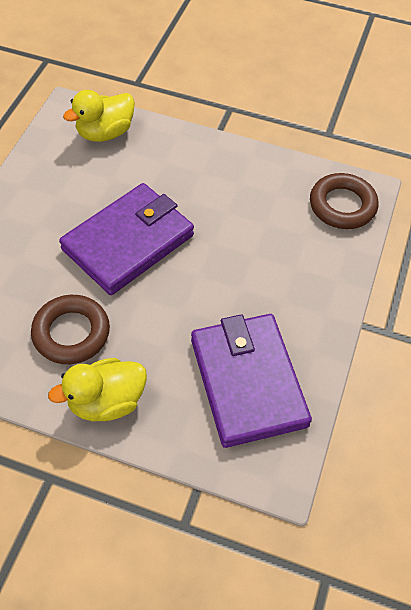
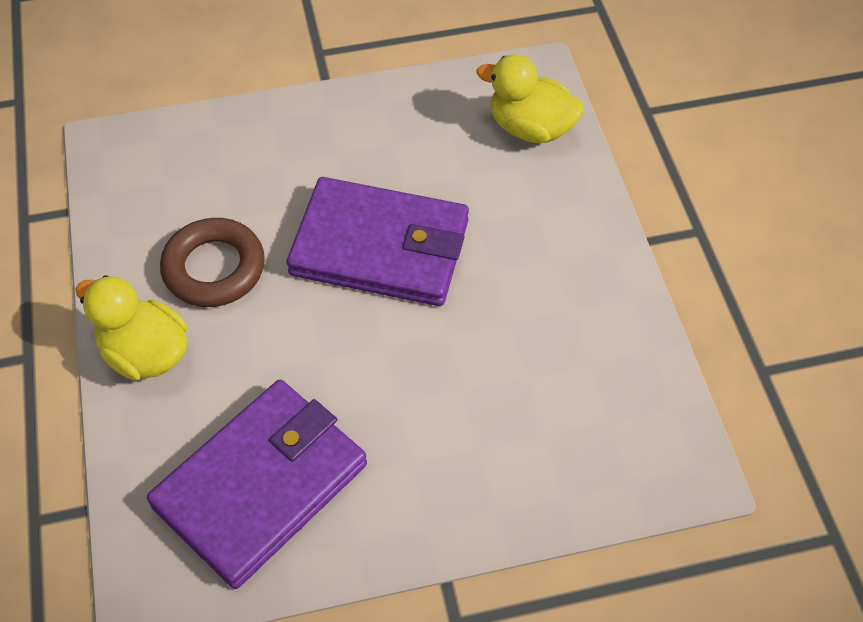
camera: 60 degrees right, 0 degrees up
(342, 205) = (635, 454): brown ring -> none

